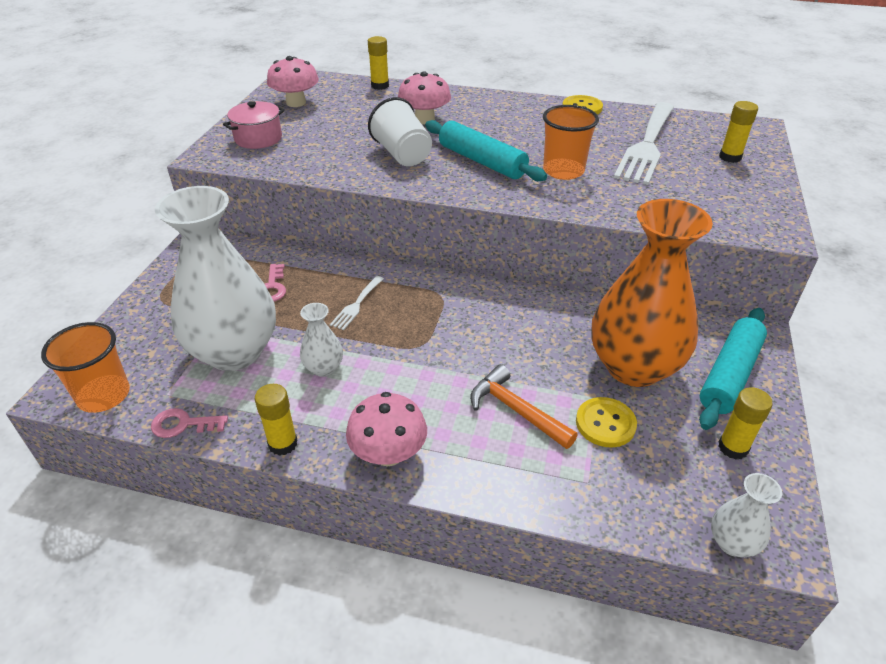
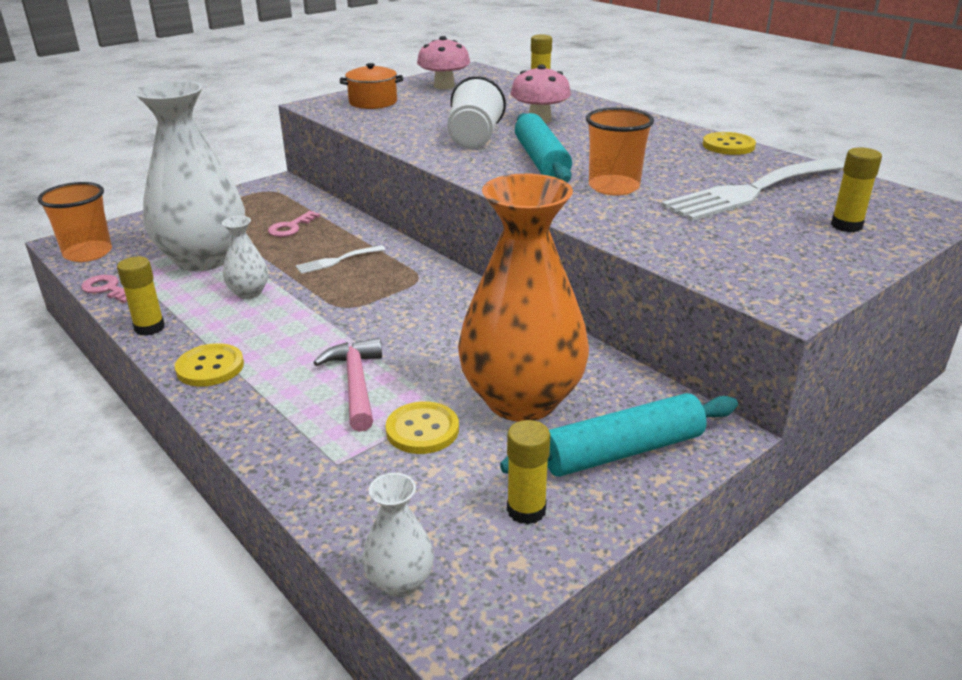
camera: 35 degrees right, 10 degrees down
(258, 138) = (373, 102): pink pot -> orange pot
(388, 453) = (210, 367): pink mushroom -> yellow button
(516, 410) = (356, 384): orange hammer -> pink hammer

